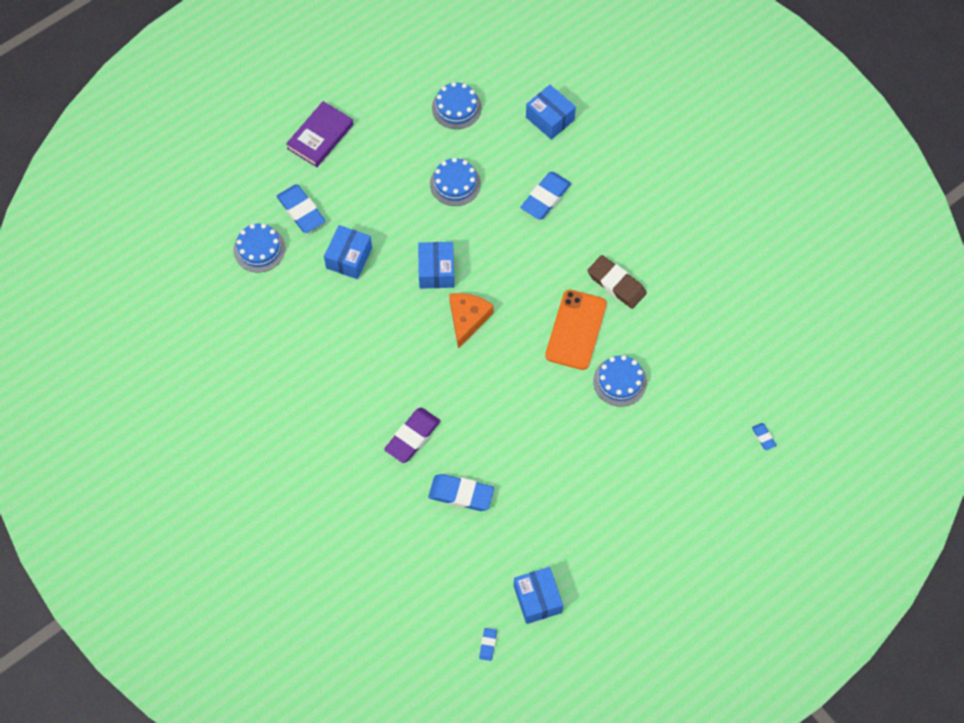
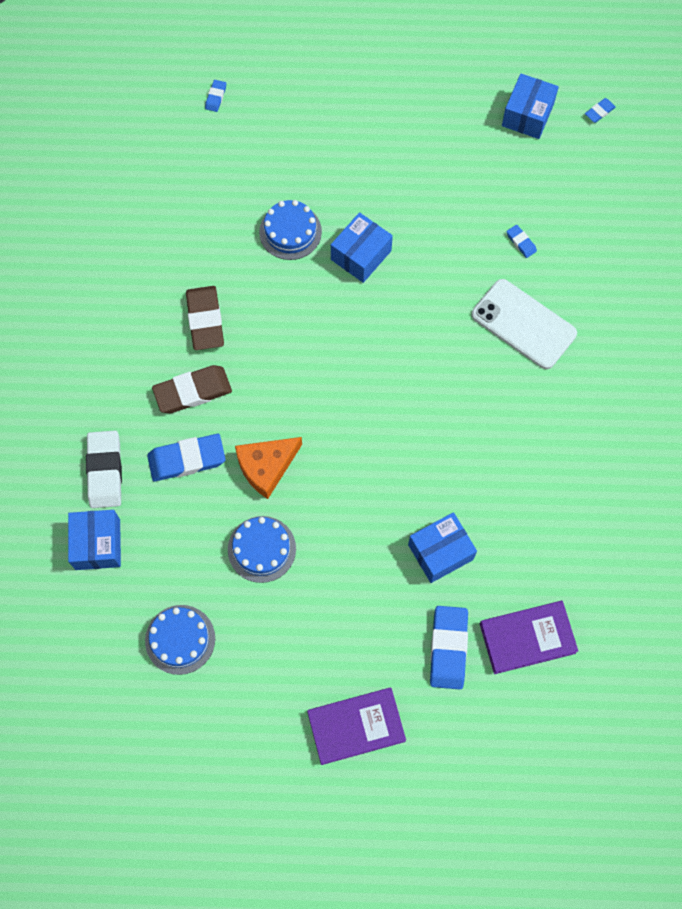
camera: 140 degrees left, 5 degrees up
(259, 249) = (527, 638): blue cake -> purple book
(412, 437) = (523, 324): purple eraser -> white phone
(436, 271) = (364, 468): blue box -> blue box (361, 255)
(461, 494) = (521, 242): blue eraser -> blue eraser, size x0.48
(467, 319) = (376, 395): orange cheese -> orange cheese (266, 467)
(576, 330) = (284, 306): orange phone -> none
(581, 237) = (192, 391): none -> brown eraser
(586, 157) = (105, 471): none -> white eraser

